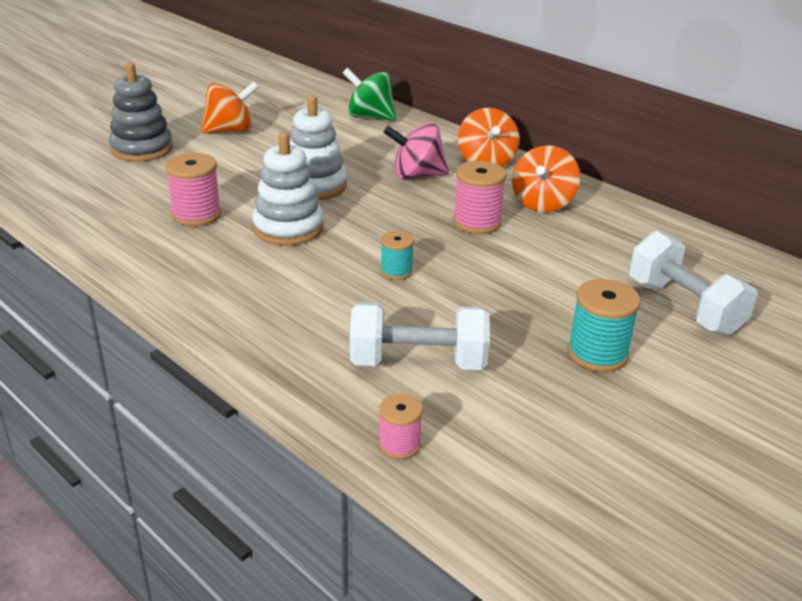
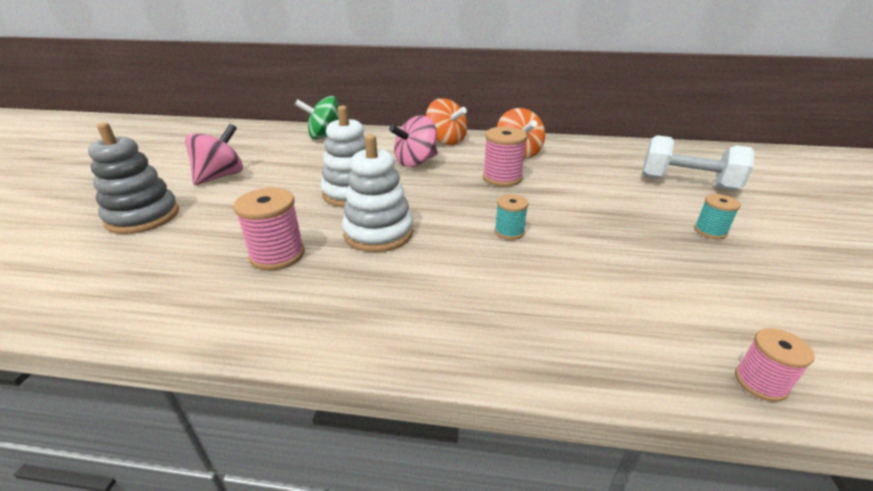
camera: 35 degrees left, 0 degrees up
(230, 131) = (220, 176): orange spinning top -> pink spinning top
(417, 362) = (641, 296): white dumbbell -> none
(597, 354) = (710, 231): turquoise spool -> turquoise spool, size x0.61

